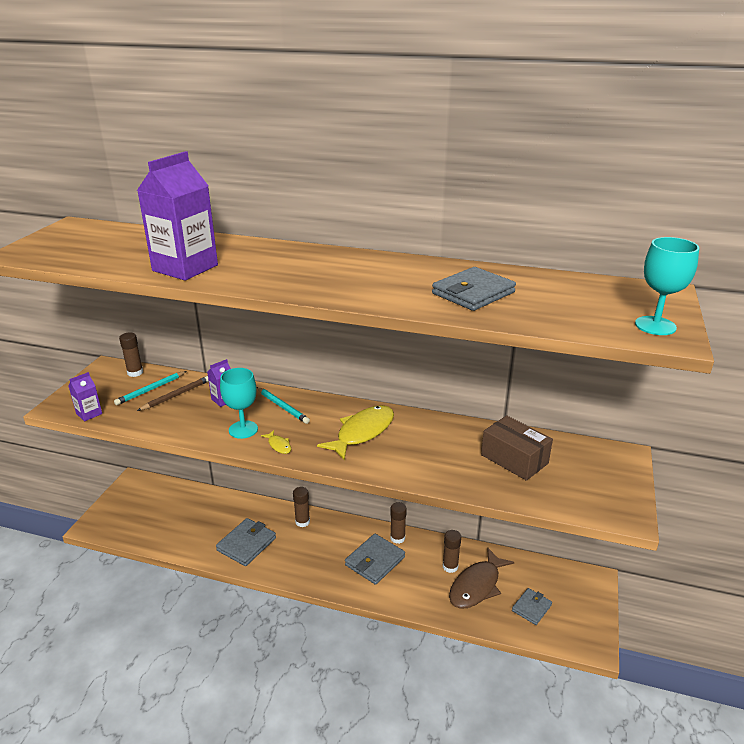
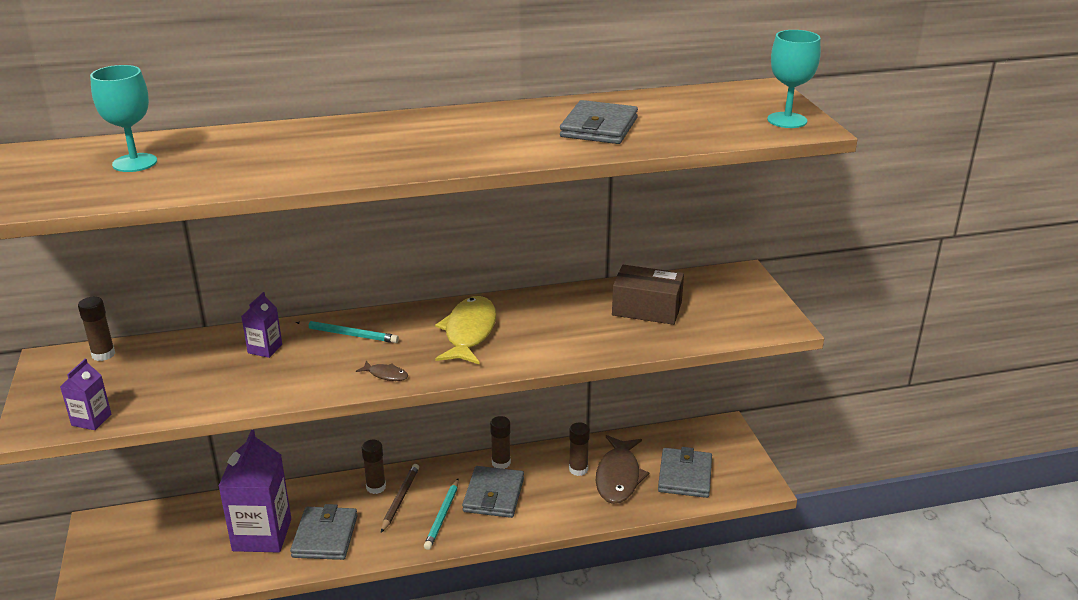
camera: 30 degrees left, 0 degrees up
(151, 390) = (150, 367): turquoise pencil -> turquoise pencil (442, 516)
(176, 395) = (194, 363): brown pencil -> brown pencil (400, 499)
(185, 268) = (244, 173): purple carton -> purple carton (262, 535)
(243, 429) = (325, 372): turquoise goblet -> turquoise goblet (135, 163)
(279, 445) = (386, 375): yellow fish -> brown fish
(531, 608) = (684, 476): grey wallet -> grey wallet, size x1.58

